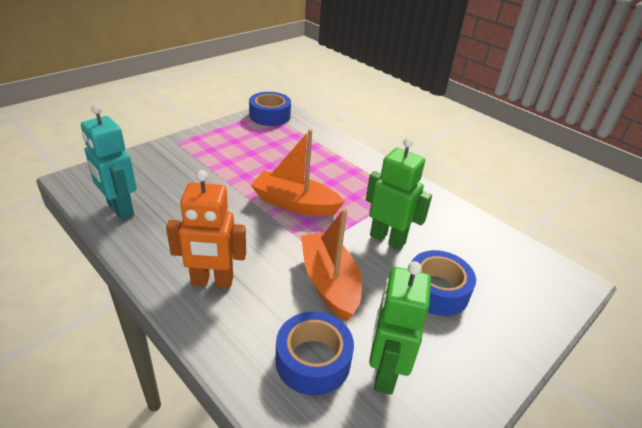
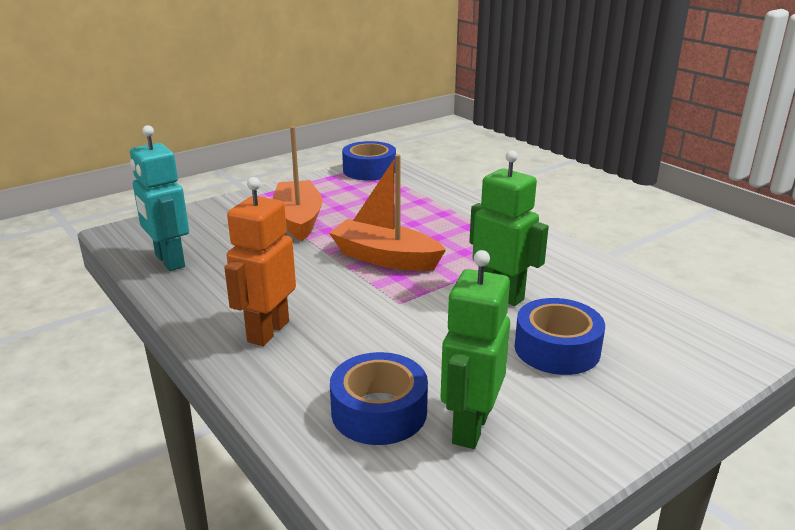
camera: 10 degrees right, 10 degrees down
(212, 281) = (267, 331): orange robot -> orange robot turned 105 degrees clockwise
(329, 283) = (415, 337): orange boat -> orange boat (298, 219)

